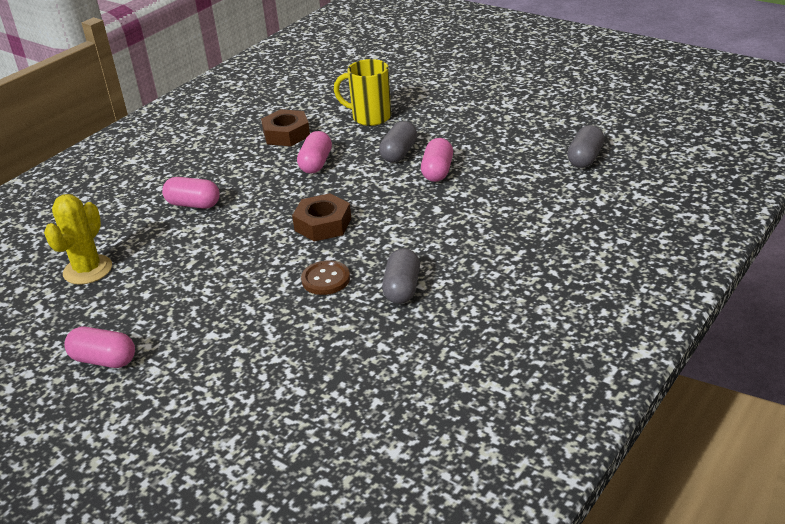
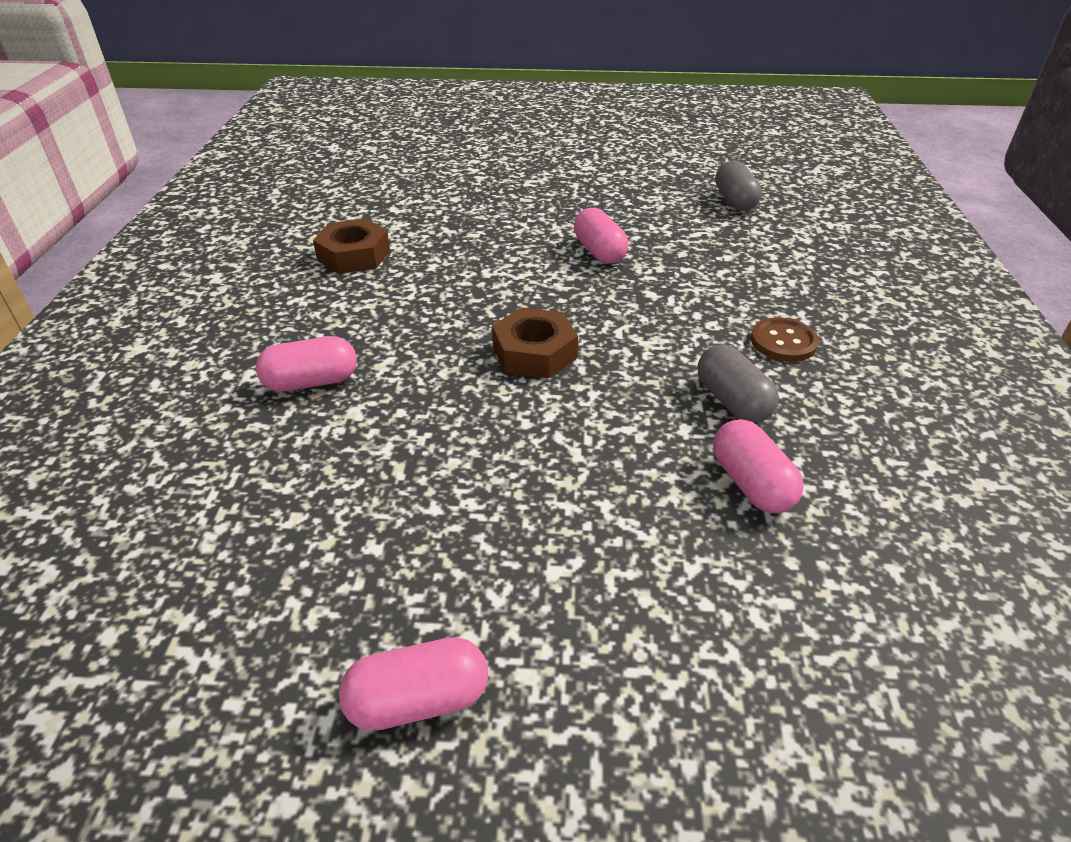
camera: 35 degrees left, 5 degrees up
(88, 270) = (224, 546): yellow cactus -> none
(316, 163) = (436, 280): pink capsule -> pink capsule (751, 484)
(325, 279) = (624, 423): brown button -> brown button (783, 342)
(370, 117) = (444, 212): yellow mug -> none
(399, 153) = (529, 243): grey capsule -> none

